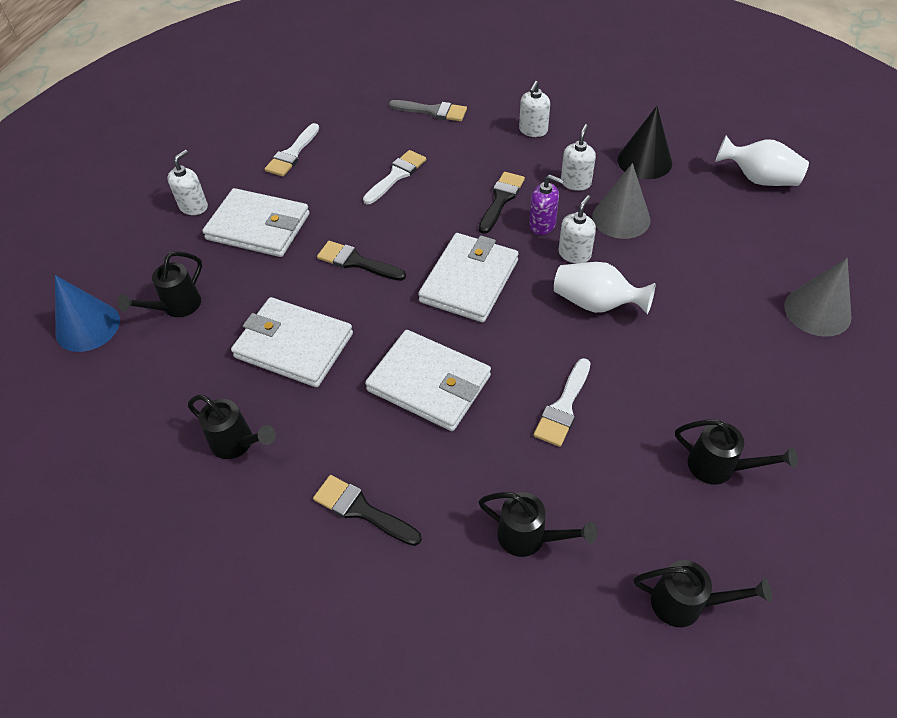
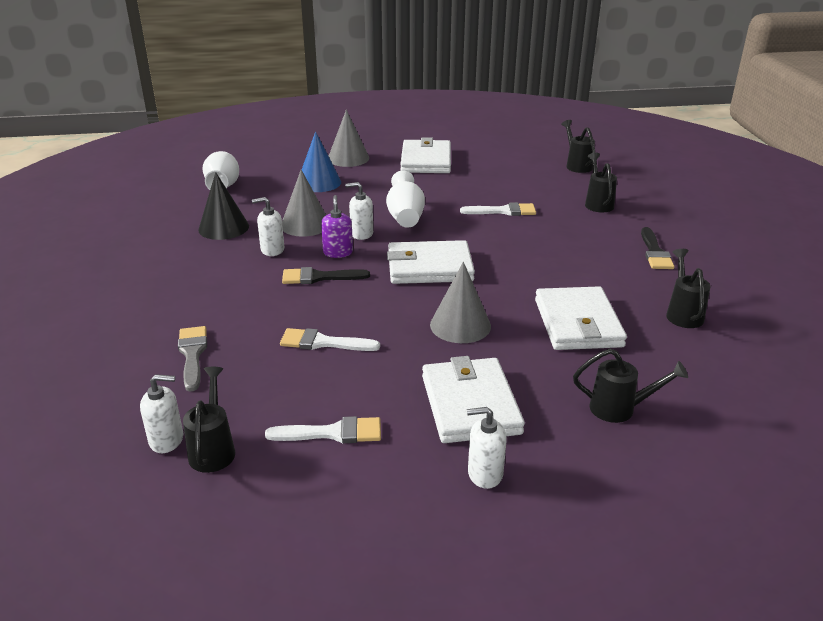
camera: 120 degrees left, 20 degrees down
(88, 326) = (710, 460): blue cone -> blue cone (319, 182)
(356, 262) = (460, 325): black brush -> grey cone
(429, 383) = (540, 257): white wallet -> white wallet (426, 160)
(533, 130) = (202, 285): white soap dispenser -> white soap dispenser (167, 440)
(719, 468) = (492, 168): black watering can -> black watering can (213, 449)

